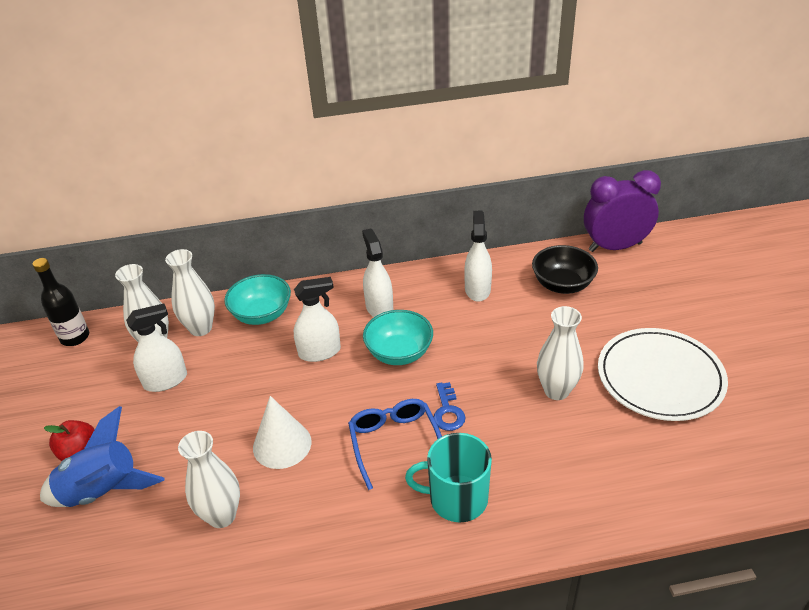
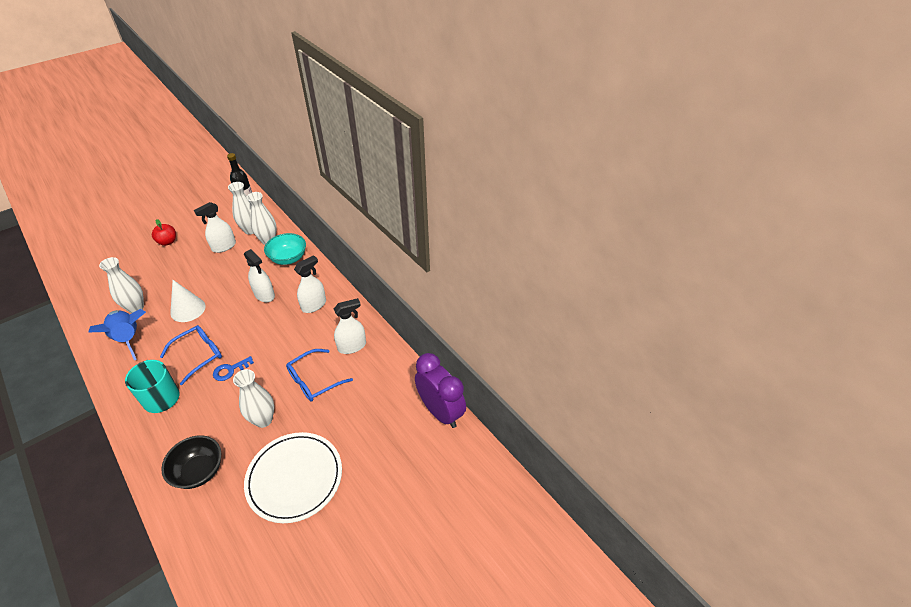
camera: 60 degrees right, 5 degrees up
(103, 491) = (145, 261): blue rocket -> blue rocket (129, 338)
(165, 380) = (224, 246): white spray bottle -> white spray bottle turned 105 degrees clockwise
(399, 353) = (275, 330): turquoise bowl -> none
(515, 333) = (314, 381): none -> blue glasses
(562, 285) = (377, 391): black bowl -> black bowl (199, 471)

